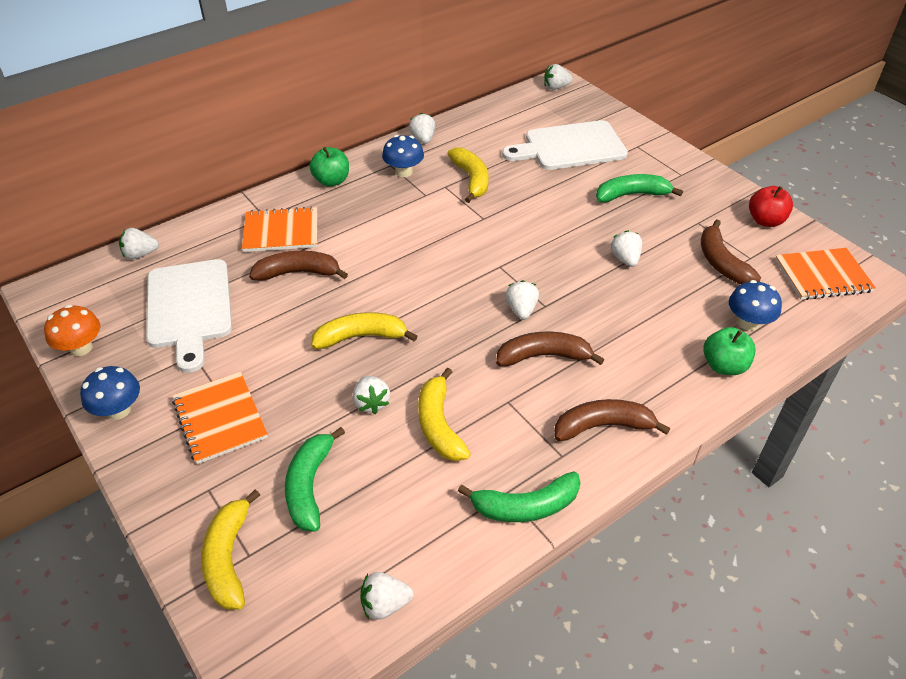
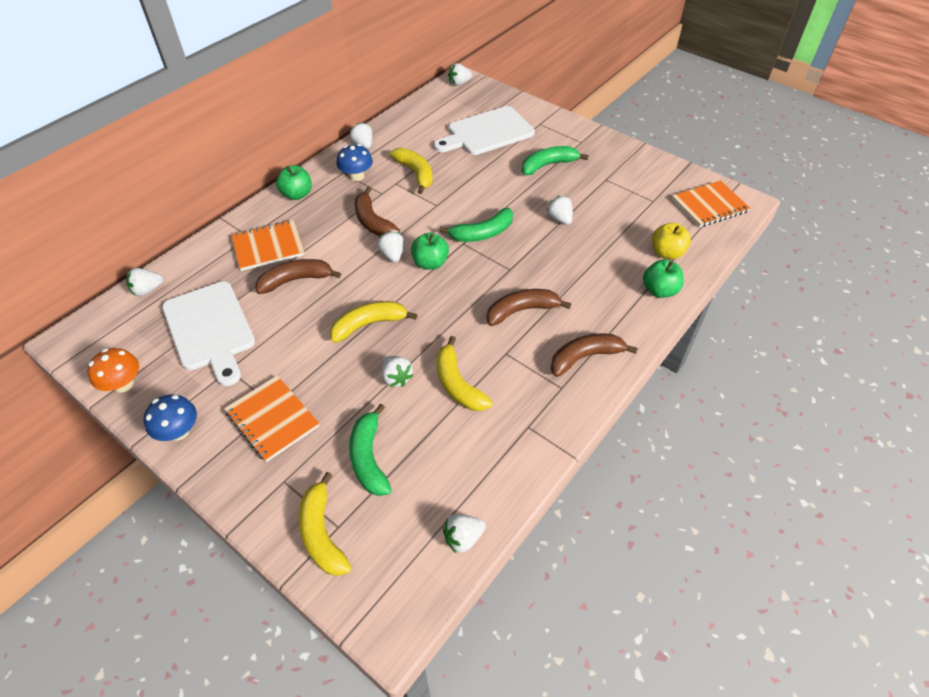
camera: 15 degrees left, 5 degrees up
(454, 282) = (430, 263): none -> green apple
(521, 310) = (492, 276): white strawberry -> white strawberry (392, 255)
(526, 506) = (547, 434): green banana -> green banana (482, 233)
(721, 262) = (633, 208): brown banana -> brown banana (373, 222)
(748, 322) = (667, 253): blue mushroom -> yellow apple
(765, 221) = (655, 169): red apple -> none

